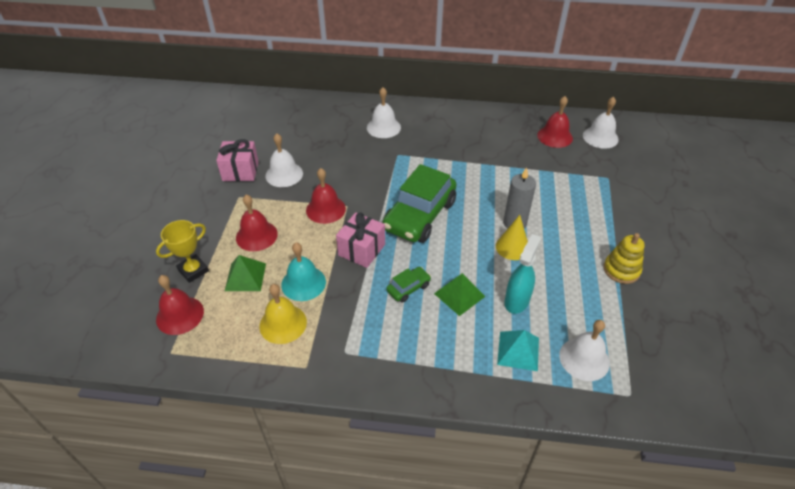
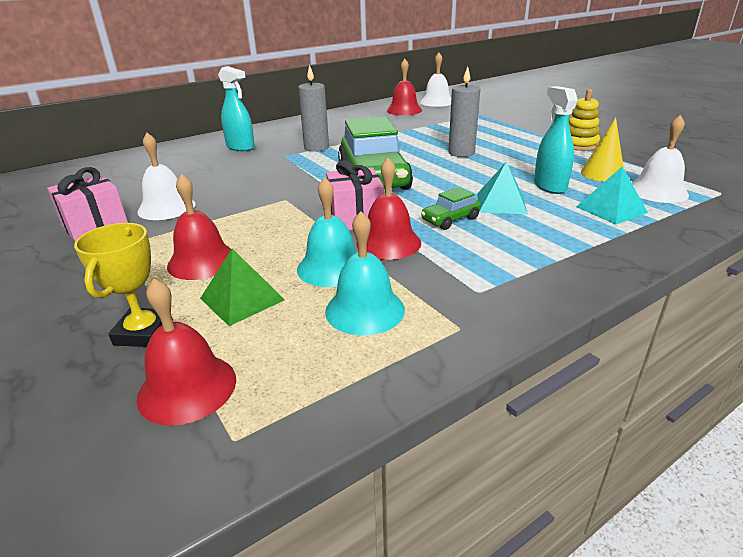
camera: 40 degrees left, 15 degrees down
(283, 324) = (365, 310): yellow bell -> turquoise bell
(325, 209) = (264, 210): red bell -> red bell (388, 243)
(383, 127) = (240, 147): white bell -> turquoise spray bottle
(408, 288) = (450, 219): green car -> green car turned 135 degrees counterclockwise
(428, 156) = (316, 147): none -> grey candle
(459, 295) = (501, 203): green pyramid -> turquoise pyramid
(512, 247) = (485, 164): yellow cone -> yellow cone (602, 174)

